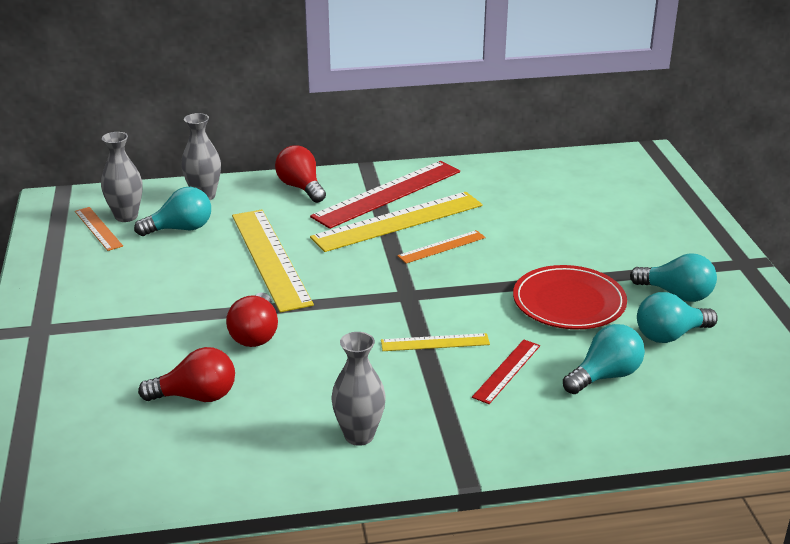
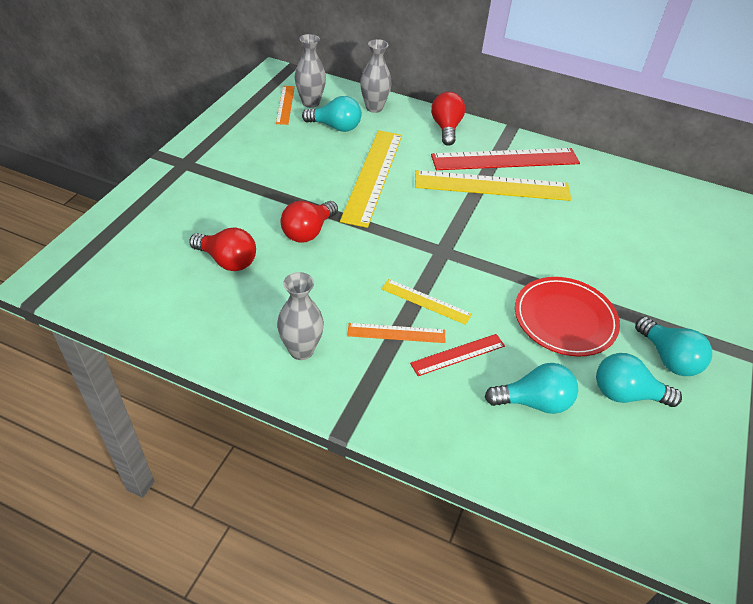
camera: 30 degrees right, 15 degrees up
(441, 247) = (506, 222): orange ruler -> orange ruler (396, 333)

